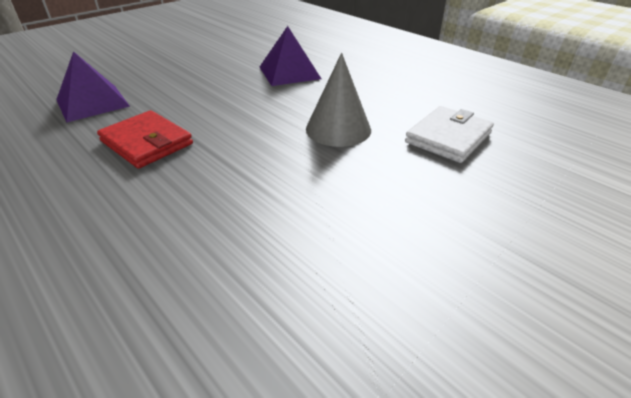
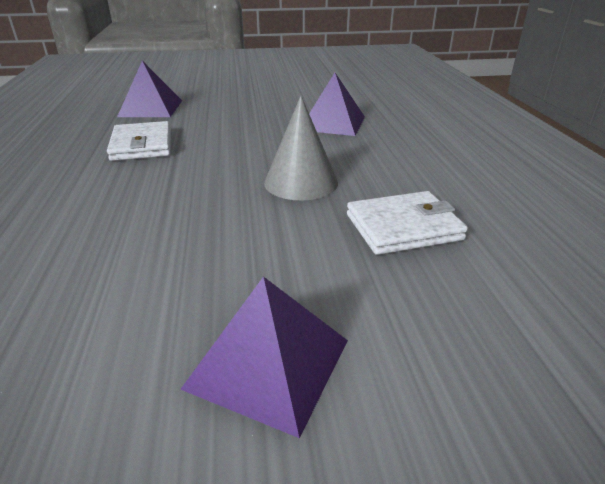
camera: 35 degrees right, 5 degrees down
(147, 142) = (142, 145): red wallet -> white wallet
(507, 262) = (269, 363): none -> purple pyramid

